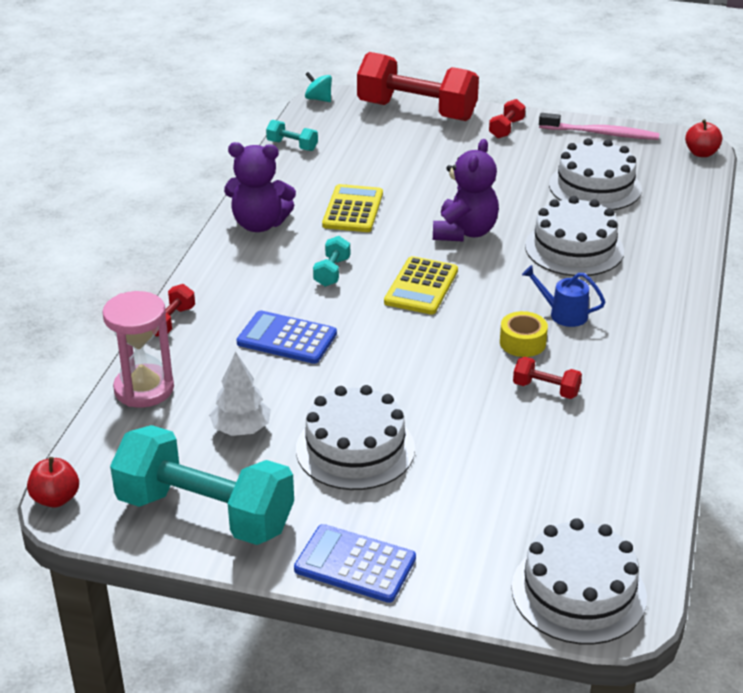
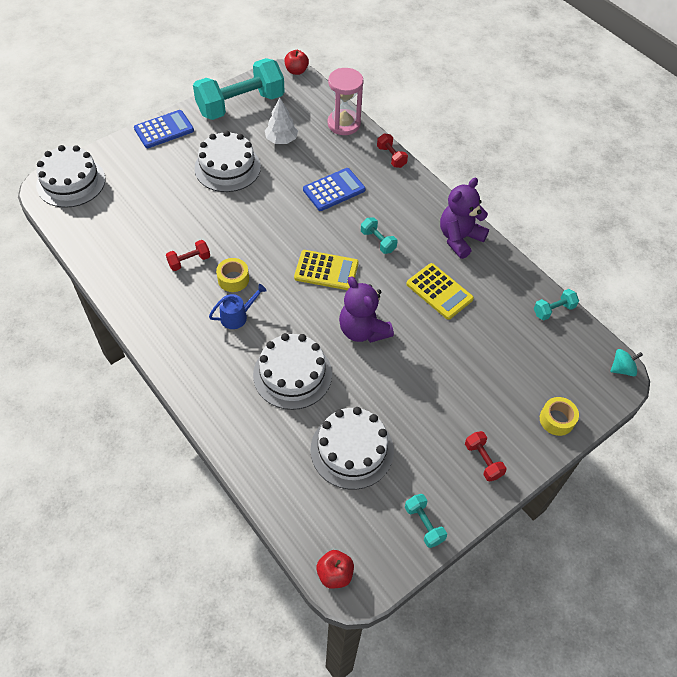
camera: 125 degrees right, 20 degrees up
(417, 111) = (556, 420): red dumbbell -> yellow tape
(421, 286) = (326, 271): yellow calculator -> yellow calculator turned 135 degrees clockwise
(601, 134) = (424, 524): pink toothbrush -> turquoise dumbbell

